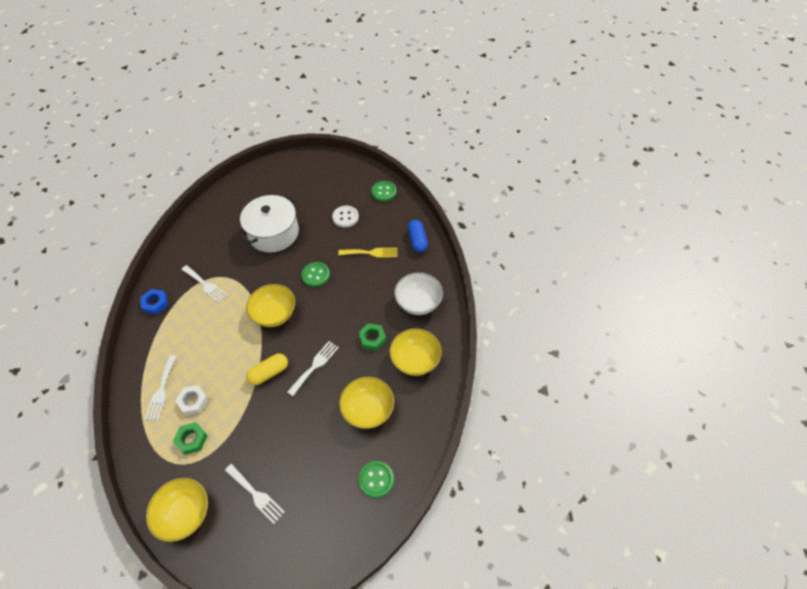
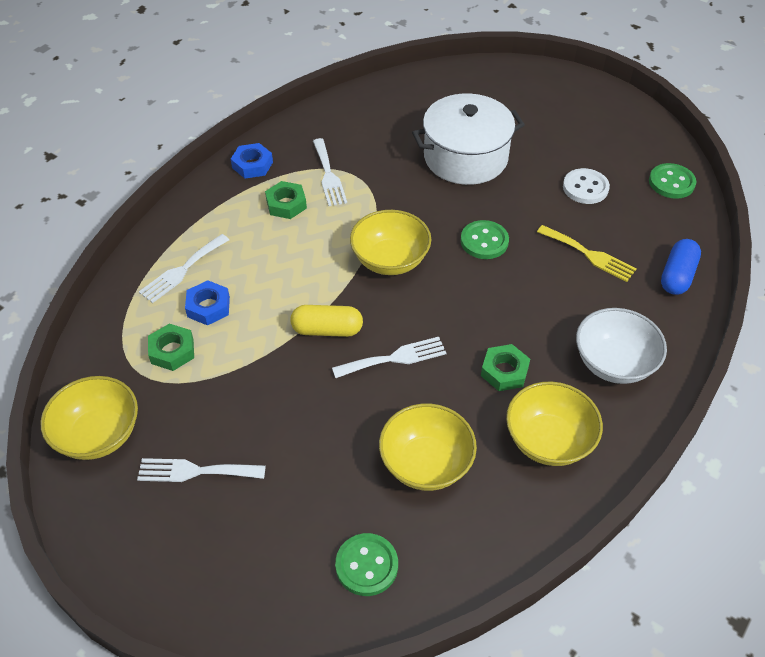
camera: 35 degrees right, 5 degrees down
(193, 315) = (286, 204): none -> green nut
(193, 401) = (208, 307): white nut -> blue nut
(256, 494) = (195, 471): white fork -> white fork turned 105 degrees clockwise

